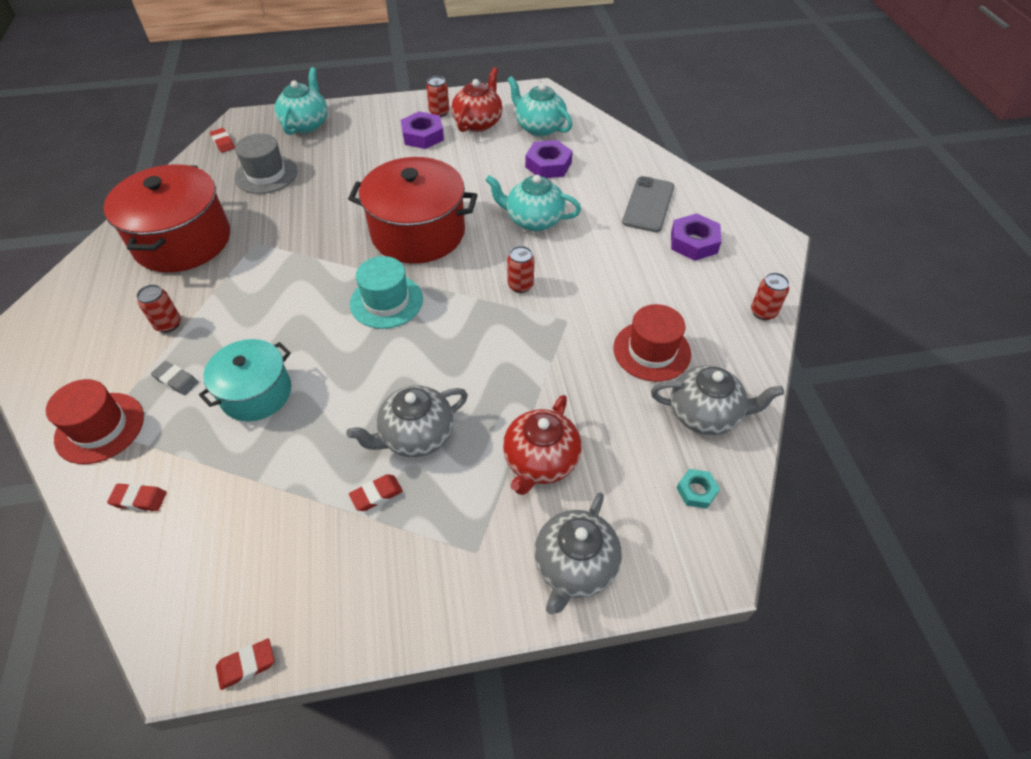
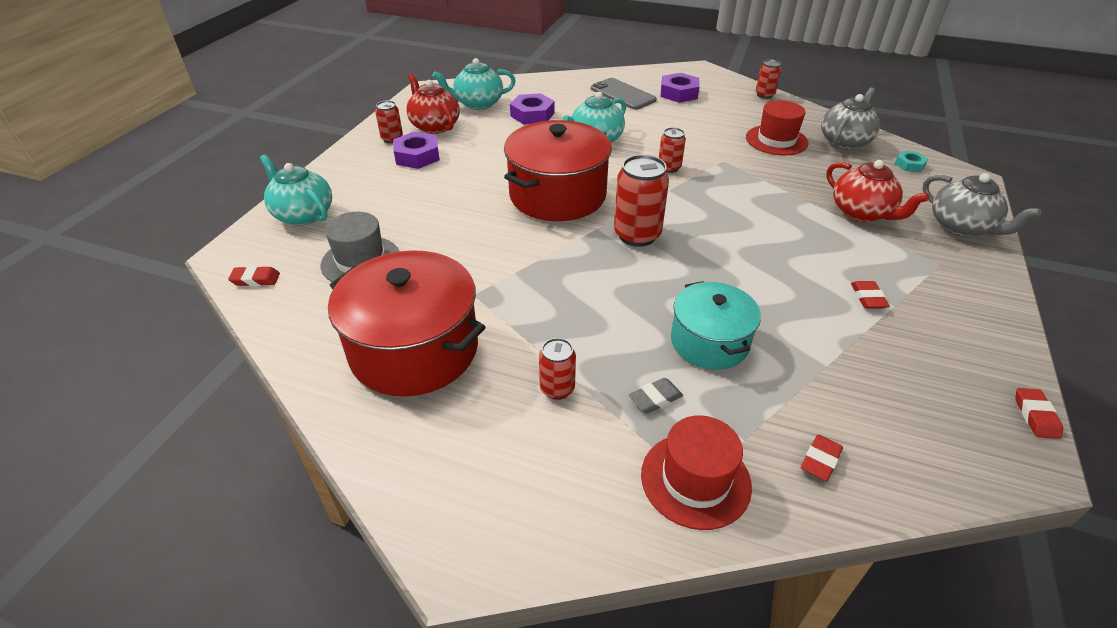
camera: 60 degrees left, 10 degrees down
(386, 301) = (637, 235): turquoise hat -> red can
(416, 435) = (811, 261): grey teapot -> none

